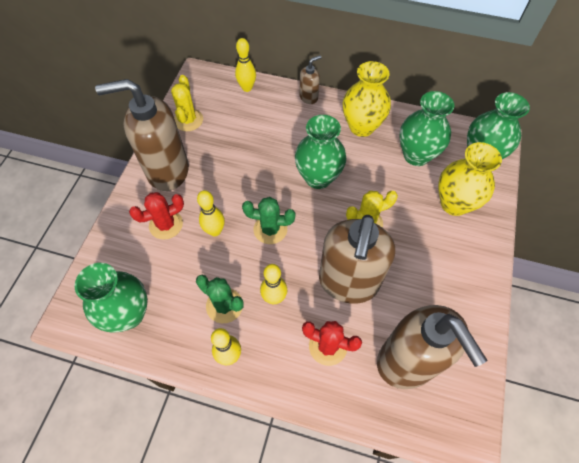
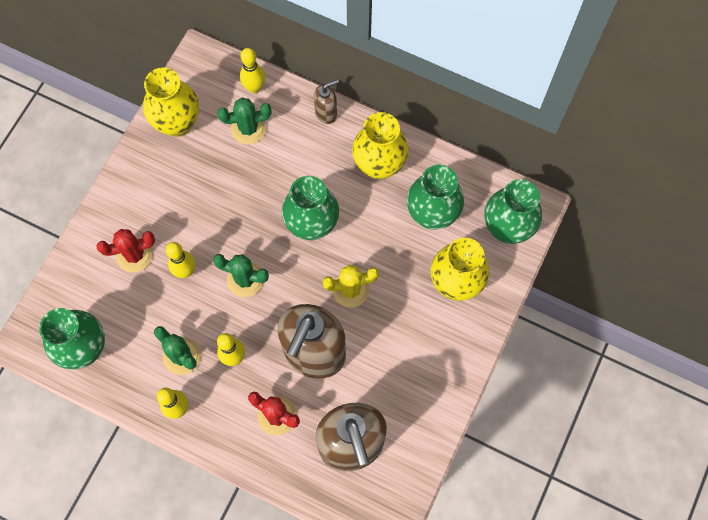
camera: 10 degrees right, 10 degrees up
(167, 171) = (144, 188): brown soap dispenser -> none
(188, 120) = (177, 123): yellow cactus -> yellow vase
(248, 116) = (248, 128): none -> green cactus

